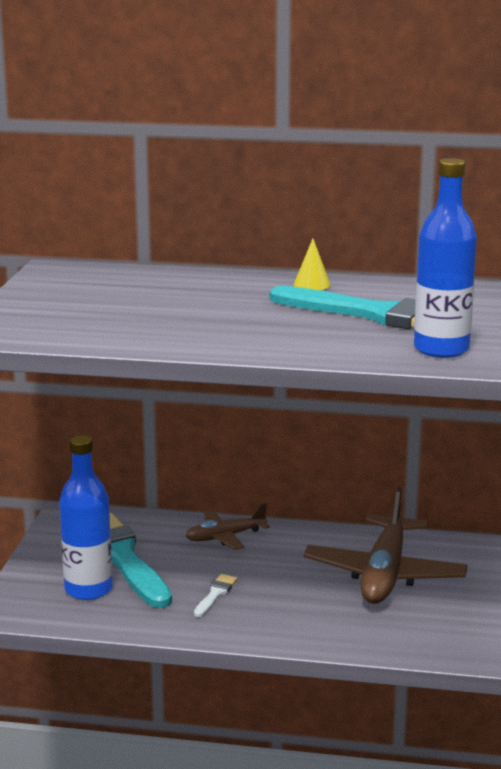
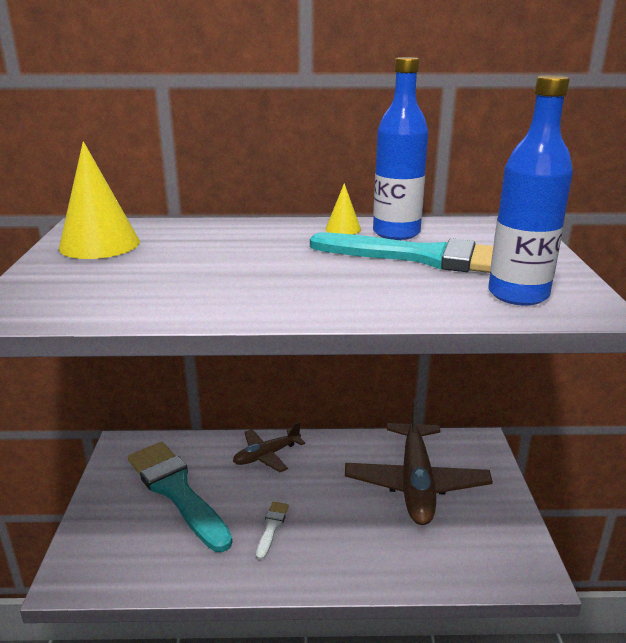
camera: 10 degrees left, 5 degrees up
(67, 286) = (99, 244): none -> yellow cone
(88, 589) = (149, 536): blue bottle -> blue bottle (396, 233)

